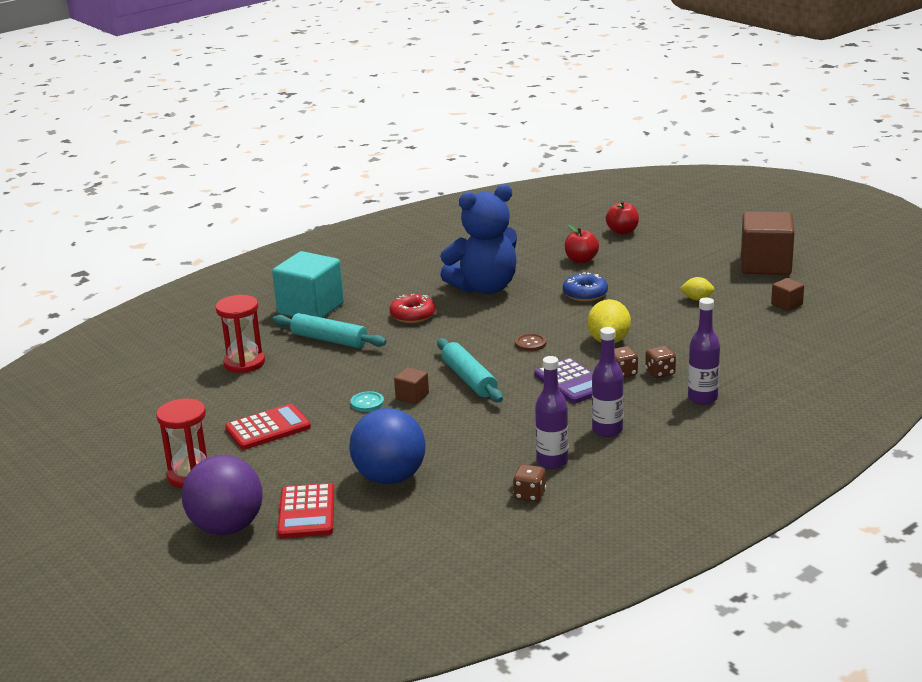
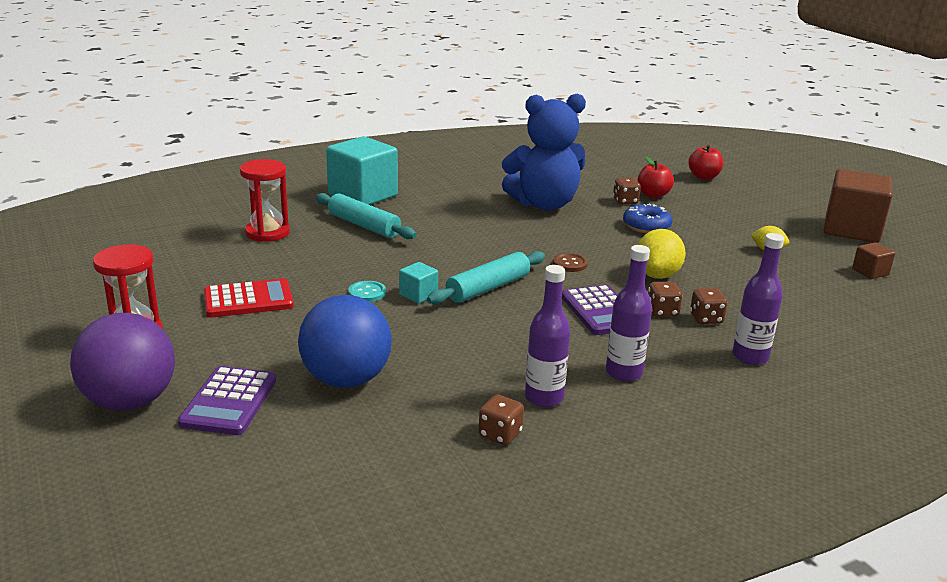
camera: 10 degrees right, 0 degrees up
(306, 512) = (229, 402): red calculator -> purple calculator
(412, 396) = (418, 295): brown cube -> turquoise cube
(413, 315) = (459, 217): red donut -> none
(469, 379) = (488, 288): turquoise rolling pin -> turquoise rolling pin turned 60 degrees clockwise
(558, 271) = (625, 201): none -> brown dice

